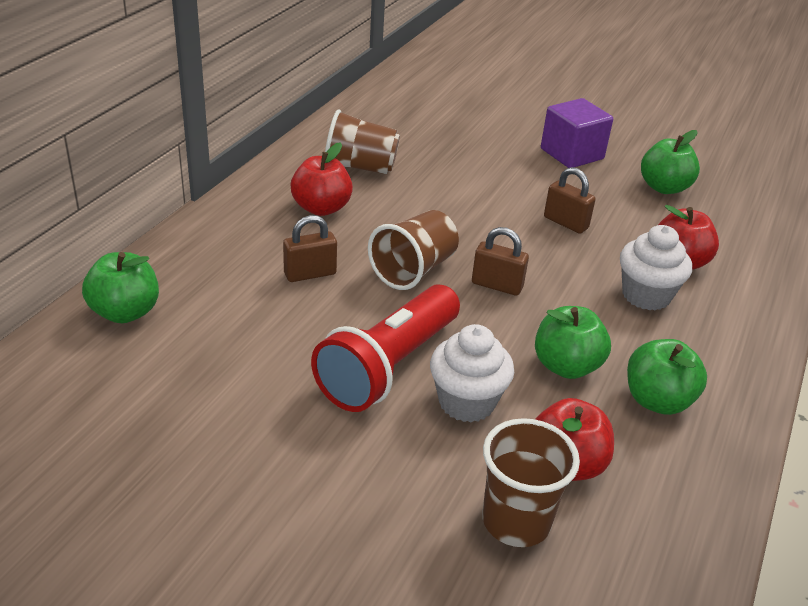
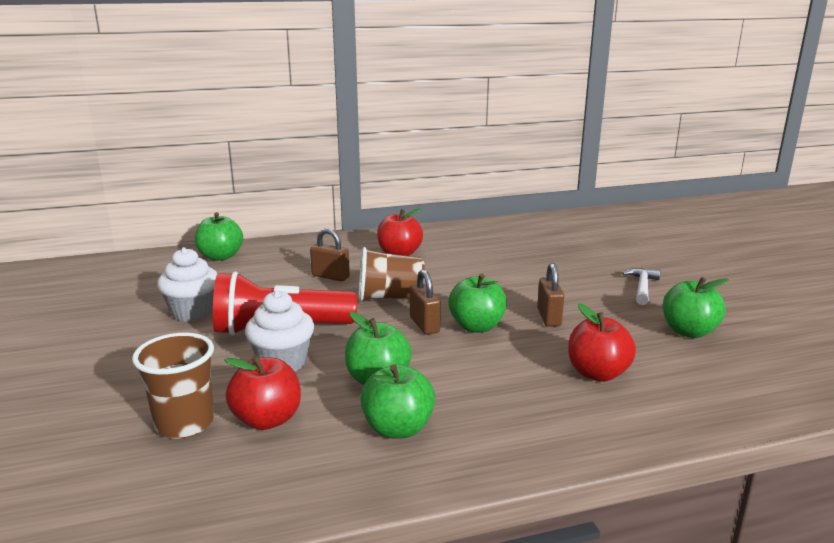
camera: 50 degrees right, 15 degrees down
(360, 167) = (463, 245): brown cup -> none
(535, 263) = (476, 326): none -> green apple
(572, 154) = (642, 287): purple cube -> white hammer
(646, 295) = (523, 377): white cupcake -> white cupcake (192, 312)

